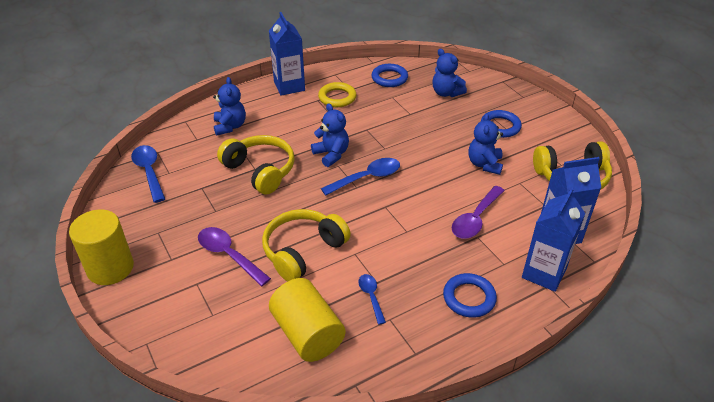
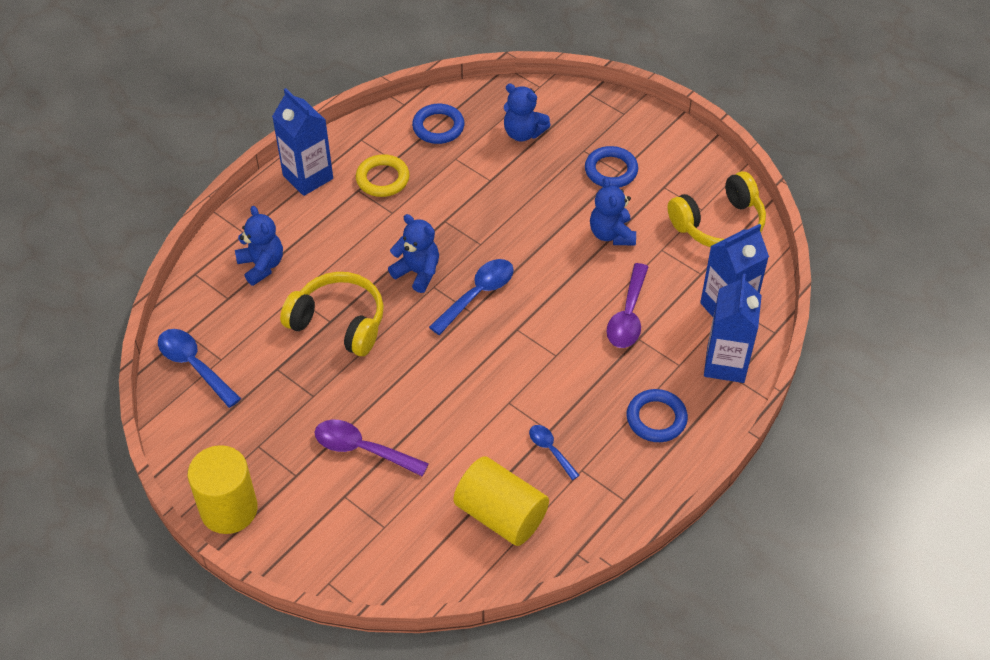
camera: 20 degrees left, 10 degrees up
(303, 251) = (447, 417): yellow headphones -> none

